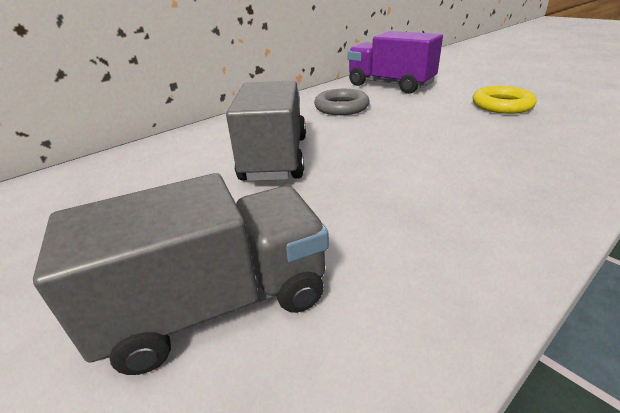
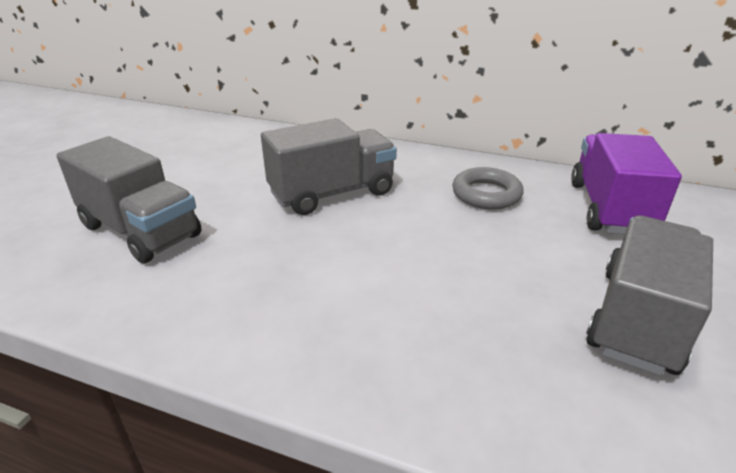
camera: 60 degrees right, 0 degrees up
(501, 105) = (637, 319): yellow ring -> grey truck

